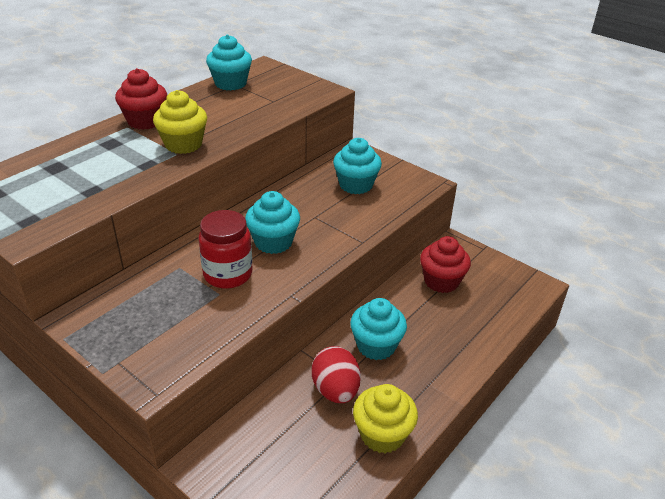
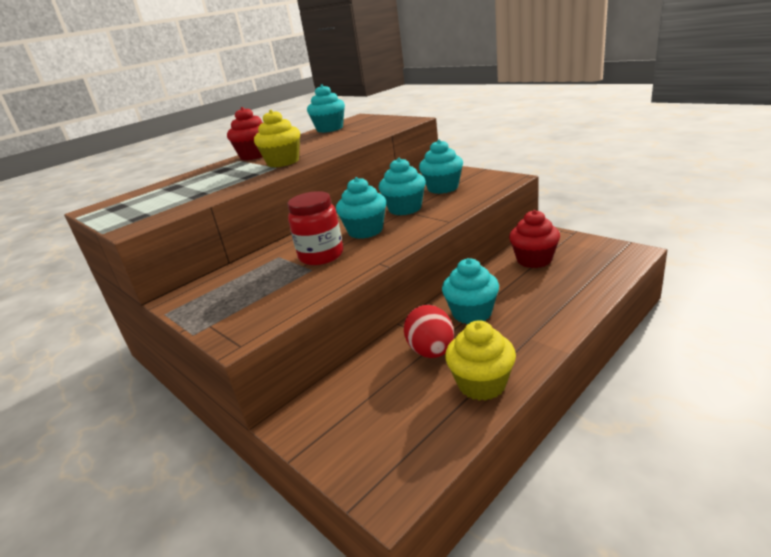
camera: 10 degrees right, 10 degrees down
(315, 213) = (405, 209): none -> turquoise cupcake

